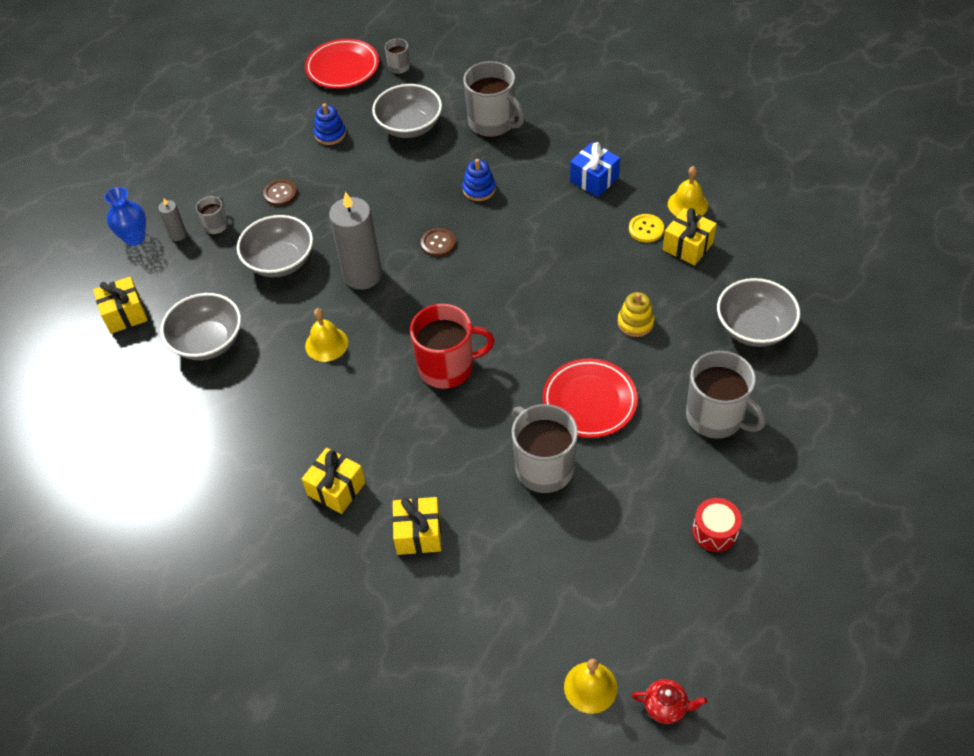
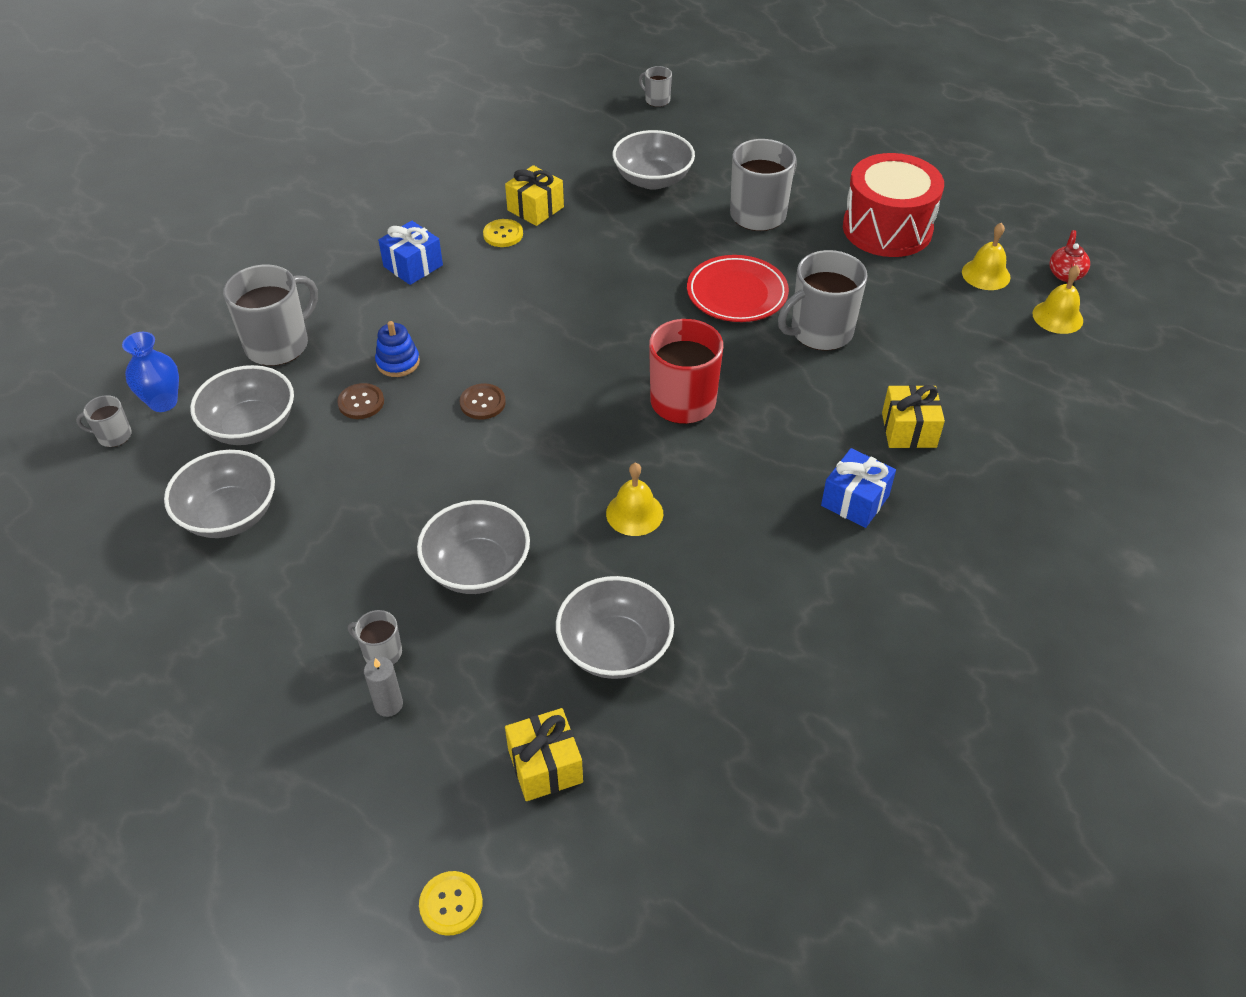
camera: 90 degrees left, 5 degrees down
(46, 282) = (451, 904): none -> yellow button
(135, 238) = (379, 769): blue vase -> blue vase (163, 402)
(280, 193) = (337, 572): brown button -> brown button (361, 402)
(330, 134) = (229, 515): blue stacking toy -> grey bowl
(336, 489) = (855, 501): yellow gift -> blue gift
(342, 67) = (81, 502): red plate -> none
(362, 275) = (521, 477): grey candle -> none
(635, 322) = (635, 253): yellow stacking toy -> none
(687, 204) = (474, 202): yellow bell -> yellow bell (986, 274)
(714, 531) = (887, 228): red drum -> red drum, size x2.13
(899, 322) = (657, 100): none -> grey mug

